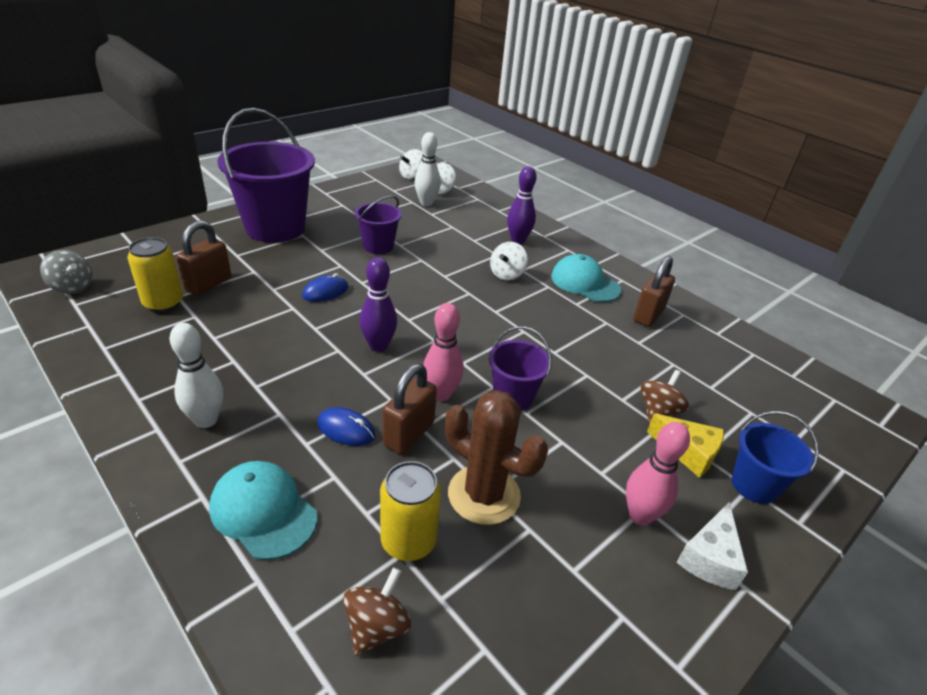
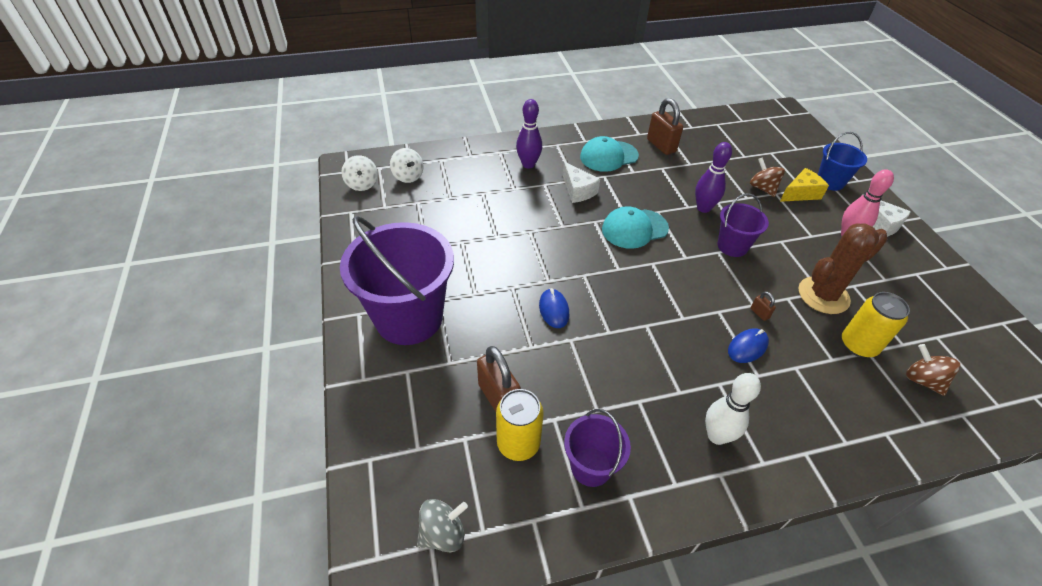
camera: 60 degrees left, 10 degrees up
(263, 511) = (825, 417): turquoise cap -> turquoise cap (634, 229)
(378, 246) = (491, 251): purple bucket -> purple bucket (591, 467)
(378, 346) = (649, 298): purple bowling pin -> purple bowling pin (703, 208)
(409, 434) = (759, 313): brown padlock -> brown padlock, size x0.45
(426, 203) = (427, 193): white bowling pin -> none
(441, 394) = (720, 282): pink bowling pin -> none
(506, 274) = (578, 191): white spinning top -> white cheese

